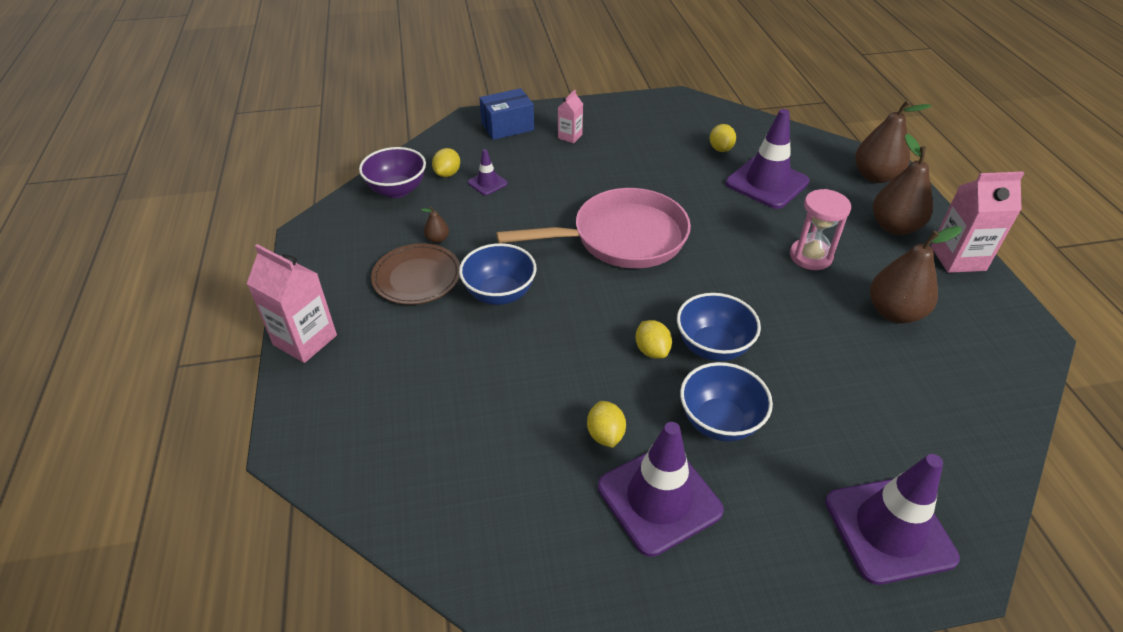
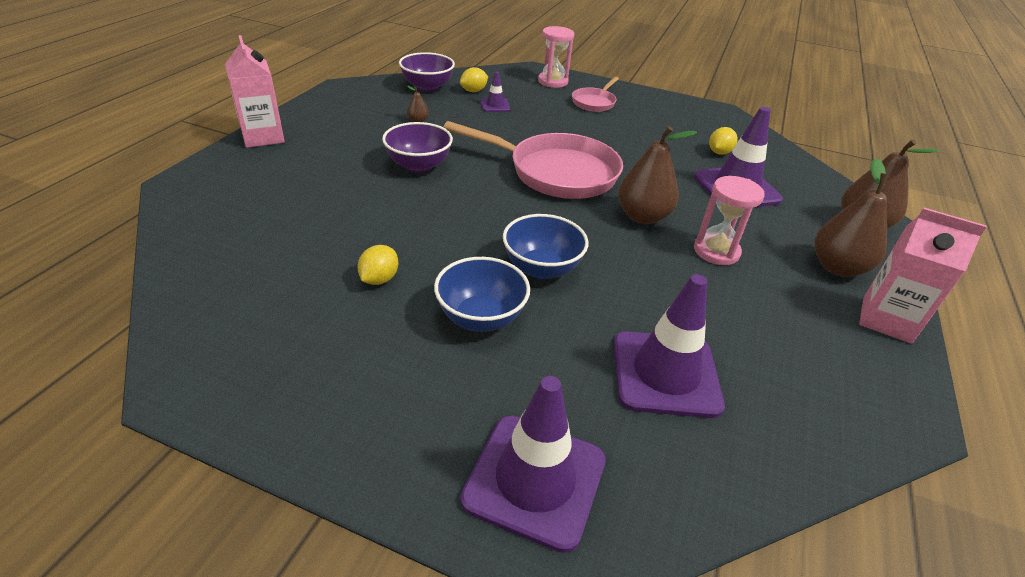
camera: 30 degrees right, 5 degrees down
(417, 277) = (375, 135): brown plate -> none
(499, 293) = (419, 166): blue bowl -> purple bowl
(507, 127) = (553, 81): blue box -> pink hourglass
(570, 136) = (594, 102): pink carton -> pink pan
(652, 350) = (487, 247): yellow lemon -> none
(659, 498) = (364, 339): purple traffic cone -> purple traffic cone (665, 374)
(894, 312) = (755, 327): brown pear -> brown pear (642, 216)

